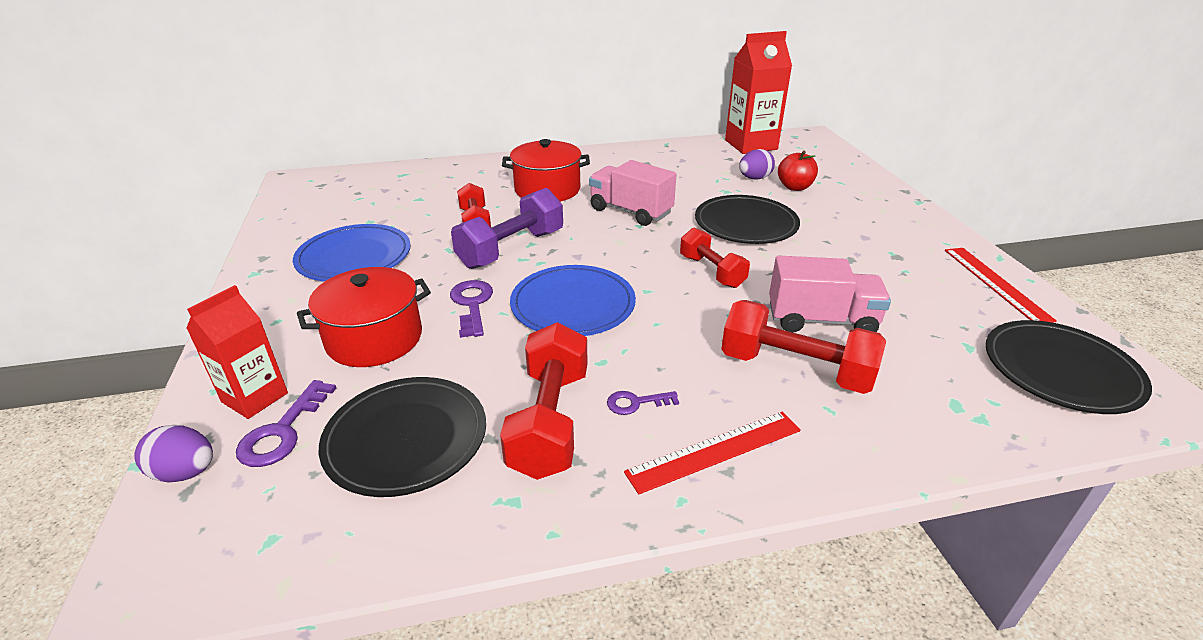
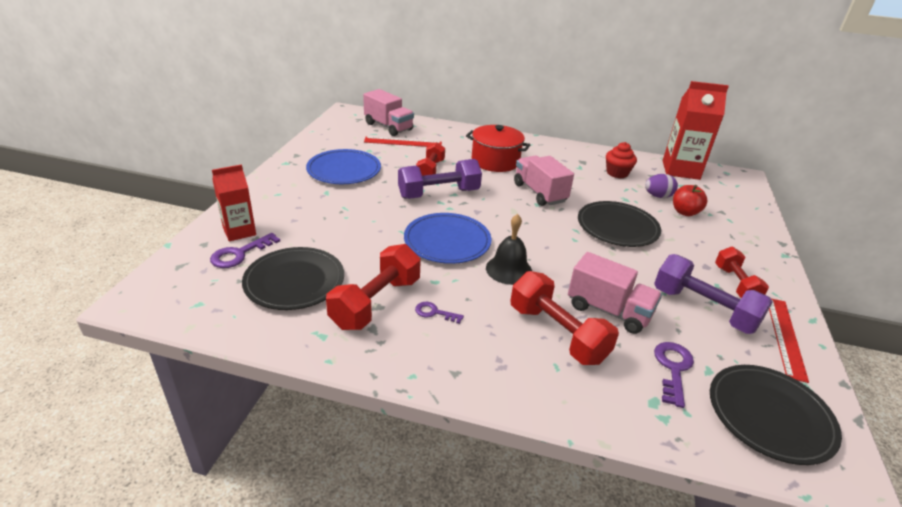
camera: 25 degrees right, 0 degrees up
(185, 472) = (185, 257): purple egg -> none
(372, 184) = (388, 127): none -> pink truck
(374, 339) = (319, 221): red pot -> none
(472, 304) = (387, 220): purple key -> purple key (673, 369)
(676, 313) = (509, 269): none -> black bell
(692, 165) = (617, 173): none -> red cupcake
(711, 271) = (560, 251): red dumbbell -> red dumbbell (735, 284)
(715, 451) = (457, 358): red ruler -> red ruler (403, 142)
(904, 283) = (703, 309): none -> purple dumbbell

